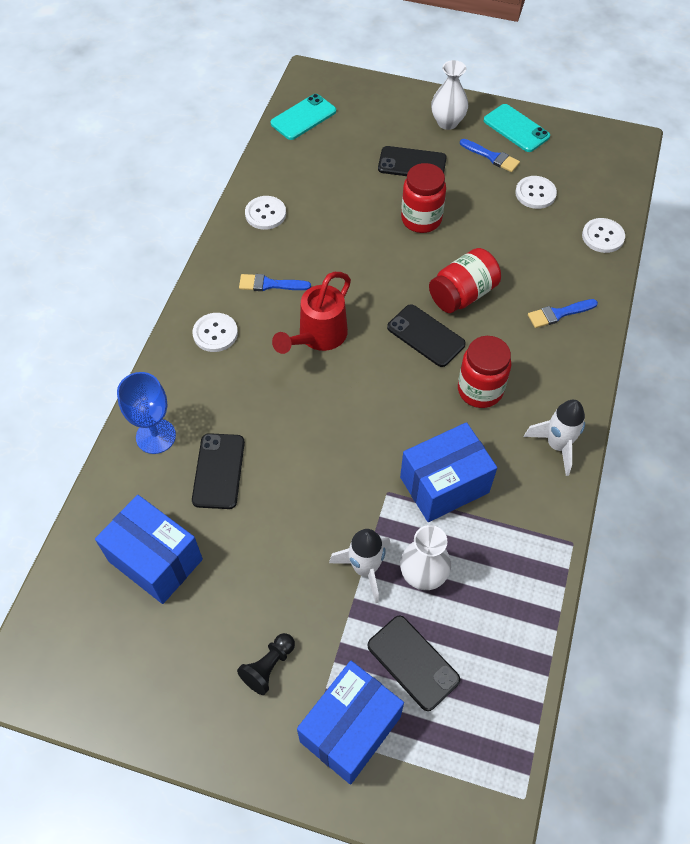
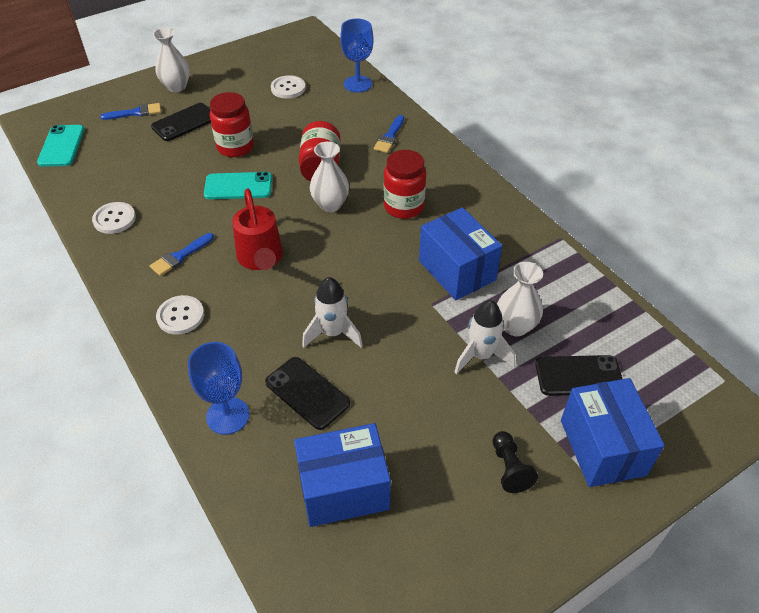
camera: 50 degrees left, 10 degrees down
(425, 336) = (330, 204): black phone -> white vase
(444, 484) = (456, 270): blue box -> blue box turned 45 degrees counterclockwise
(491, 157) = (233, 87): blue brush -> blue brush (135, 113)
(516, 128) = (227, 64): turquoise phone -> turquoise phone (238, 186)
(557, 445) = (484, 199): white rocket -> white rocket (333, 333)
(602, 236) = (358, 84): white button -> blue goblet

